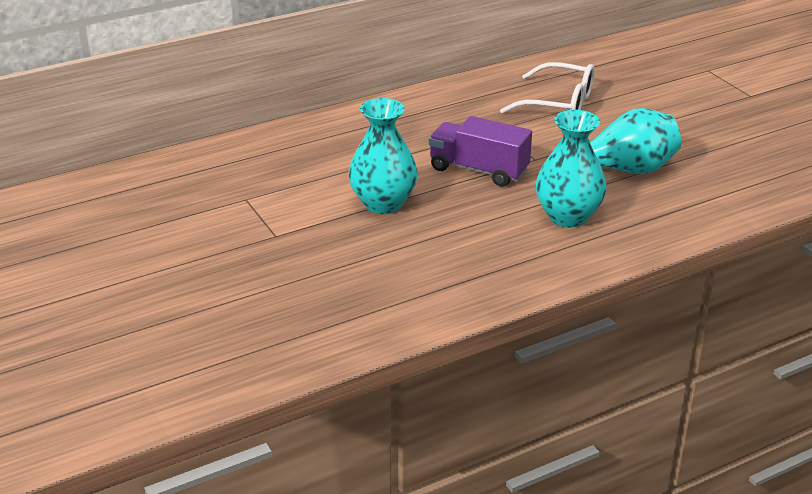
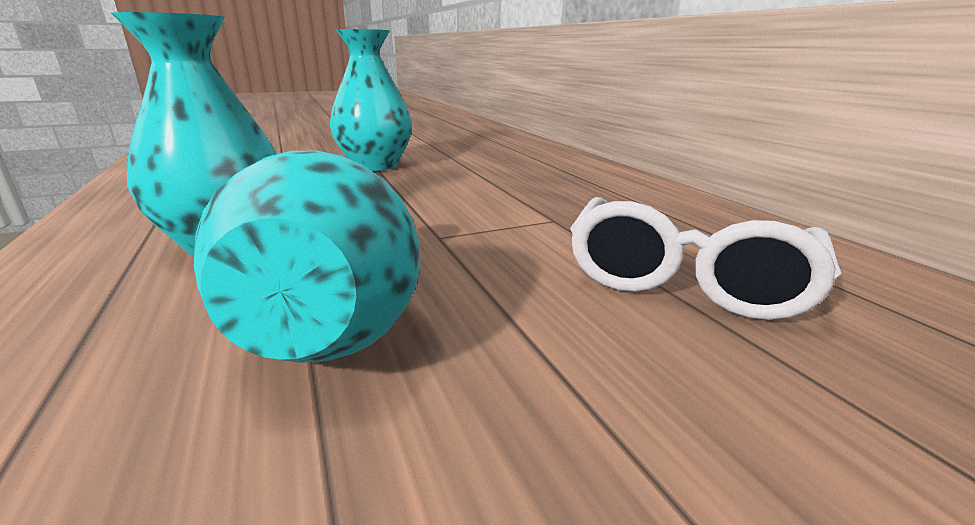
camera: 95 degrees right, 10 degrees down
(478, 170) = (422, 202): purple truck -> none

